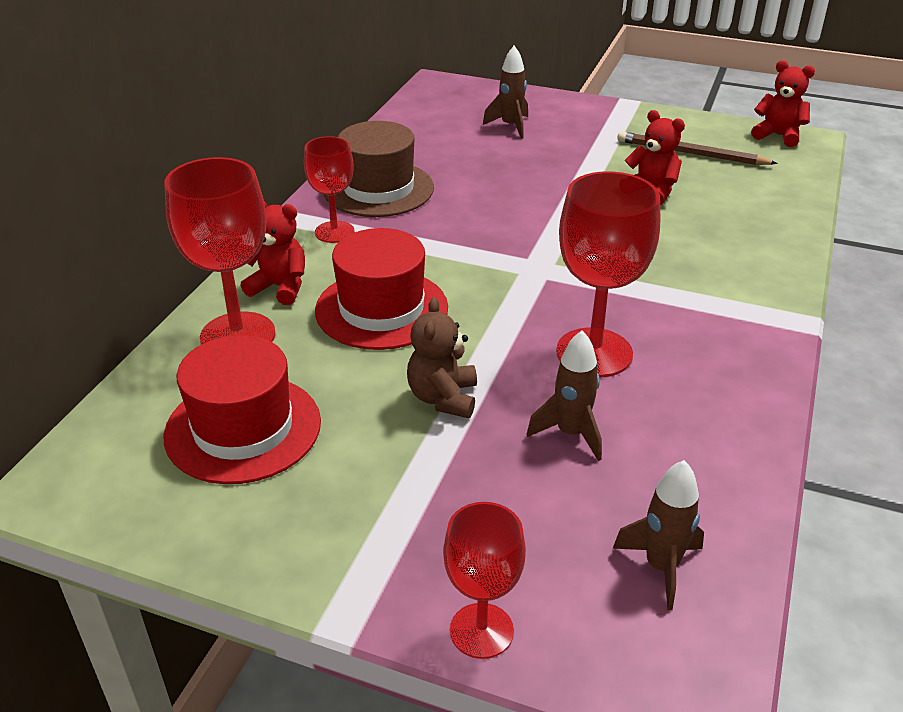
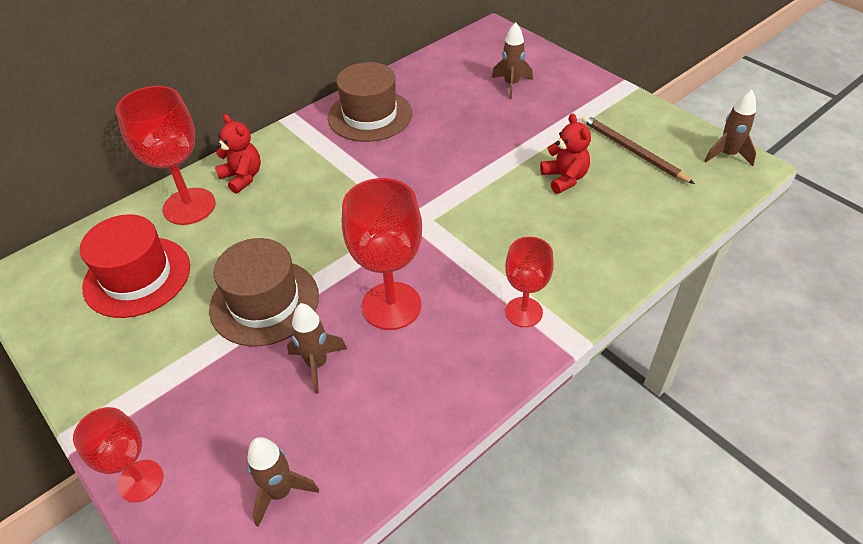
camera: 30 degrees right, 10 degrees up
(334, 232) = (311, 143): red goblet -> red goblet (524, 312)
(381, 309) = (287, 217): red hat -> none
(443, 398) = (264, 302): brown teddy bear -> brown hat
(778, 136) = (727, 155): red teddy bear -> brown rocket

